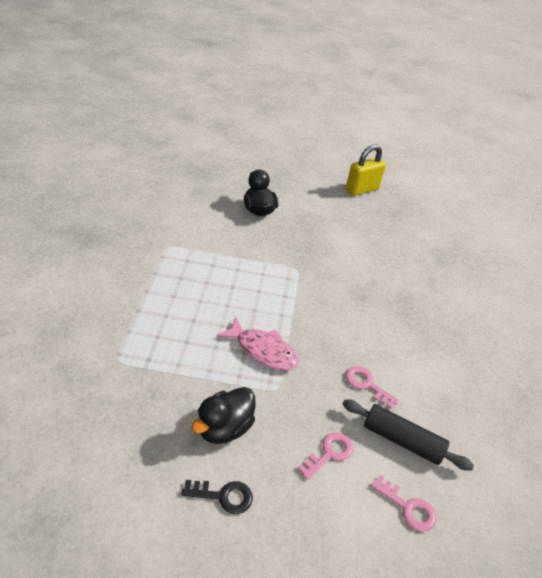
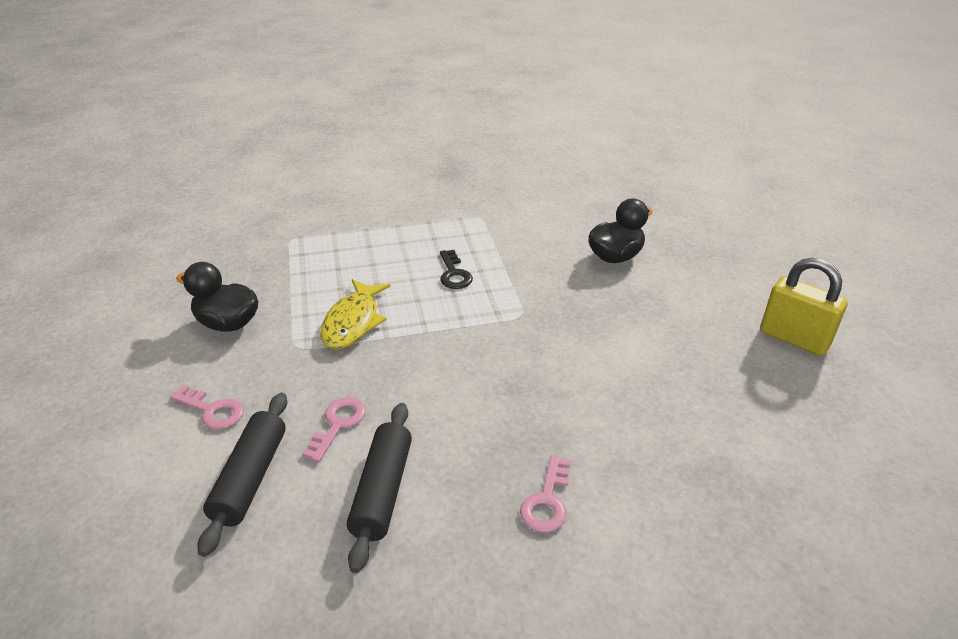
camera: 75 degrees right, 5 degrees down
(223, 496) = (142, 344): black key -> black key (454, 274)
(262, 350) = (353, 322): pink fish -> yellow fish
(408, 507) = (142, 501): pink key -> pink key (547, 501)
(427, 377) = (382, 491): none -> black rolling pin

